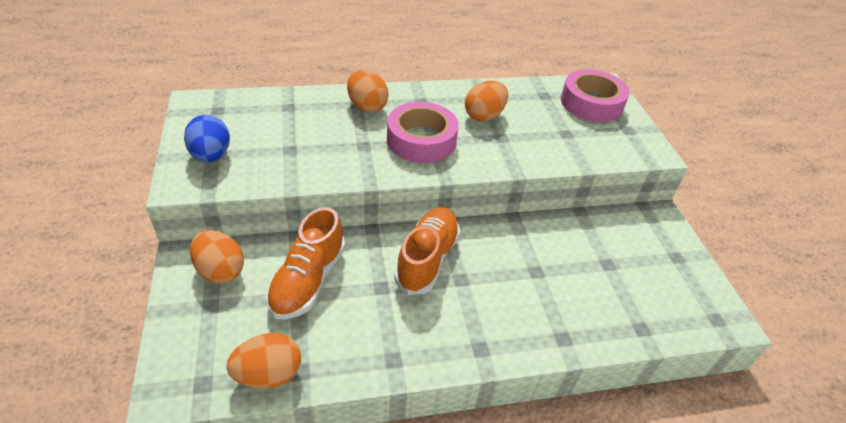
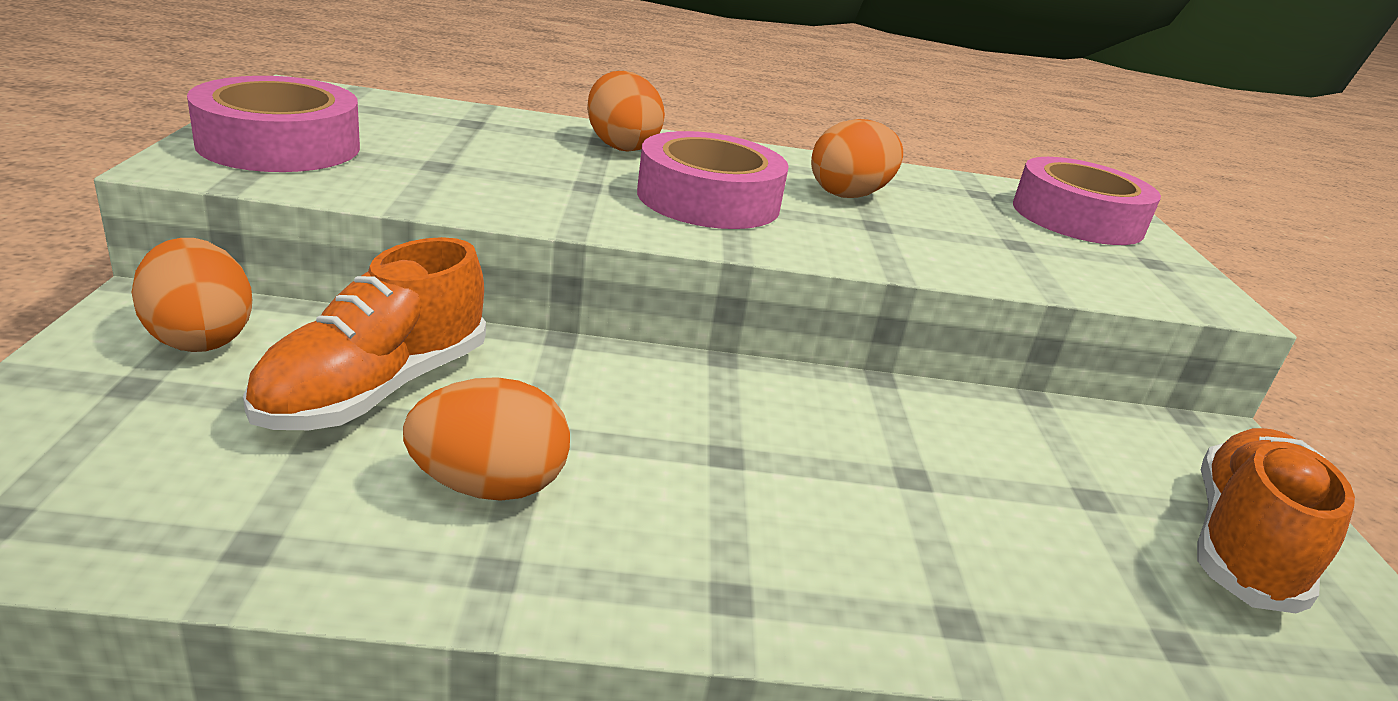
camera: 10 degrees right, 15 degrees down
(211, 156) = (279, 145): blue egg -> pink tape
(268, 374) = (168, 534): orange egg -> orange egg (488, 486)
(427, 259) = (661, 406): orange shoe -> orange shoe (1242, 543)

